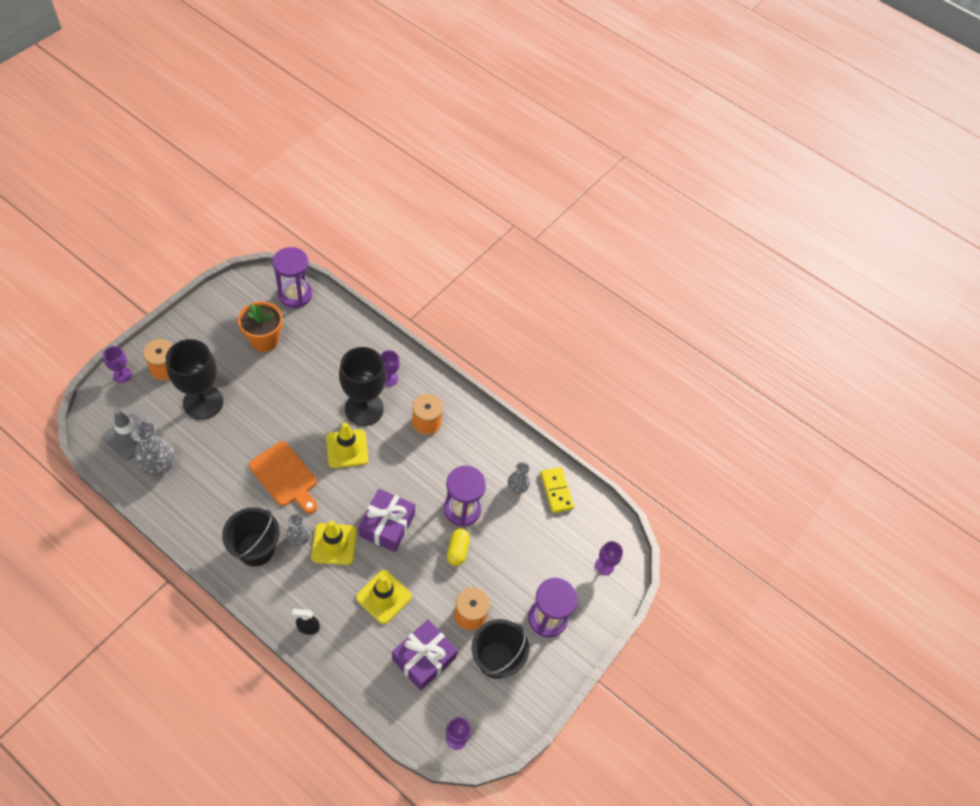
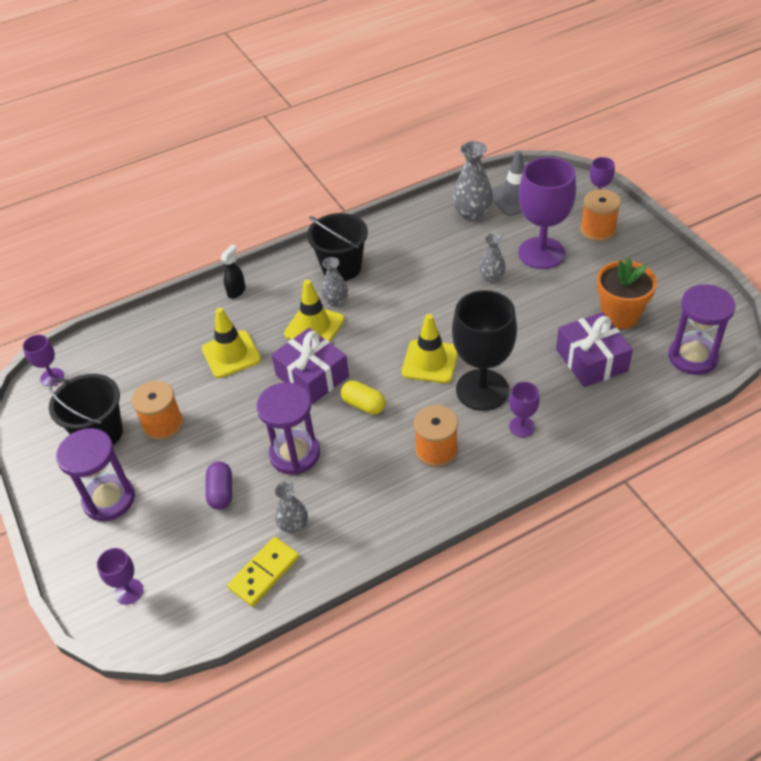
camera: 125 degrees right, 10 degrees down
(203, 402) = (541, 253): black goblet -> purple goblet
(241, 431) = (491, 277): none -> grey vase
(285, 476) = (416, 302): orange cutting board -> none
(424, 658) = (145, 371): purple gift -> purple gift (591, 360)
(457, 550) = (244, 434): yellow capsule -> yellow capsule (364, 405)
(511, 544) = (221, 492): none -> purple capsule
(556, 491) = (264, 573): yellow domino -> yellow domino turned 60 degrees counterclockwise

